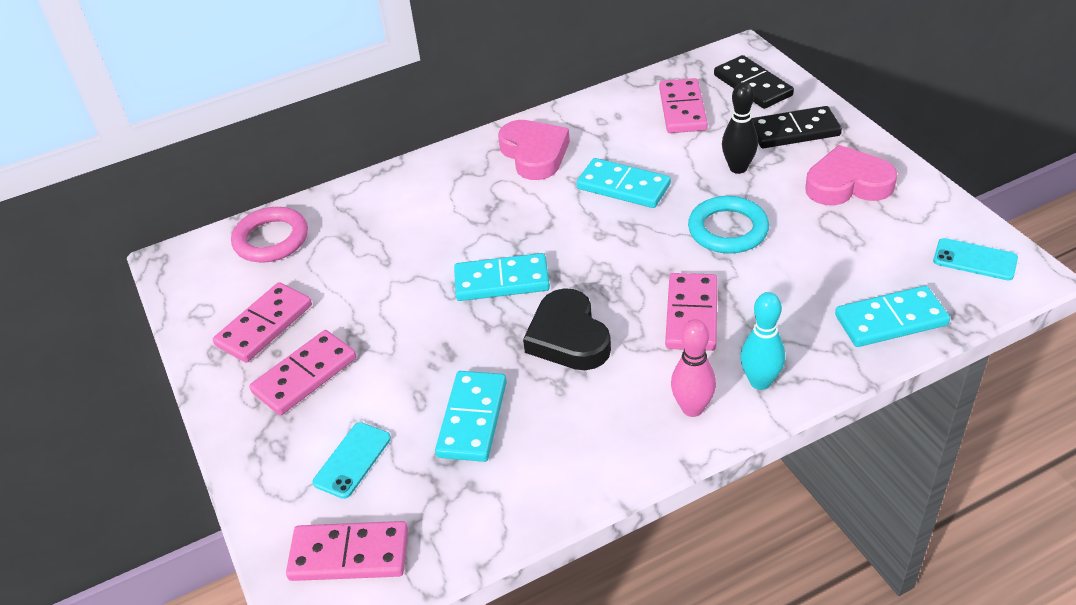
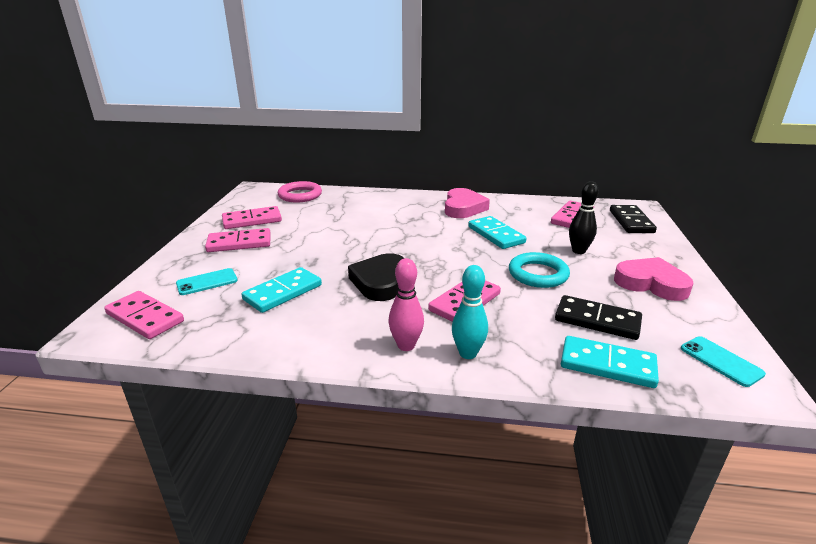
camera: 30 degrees right, 15 degrees down
(502, 281) = (378, 246): turquoise domino -> none
(794, 131) = (638, 248): black domino -> black domino (597, 320)

